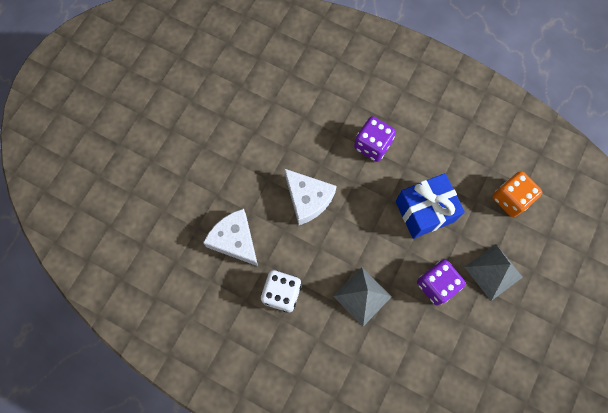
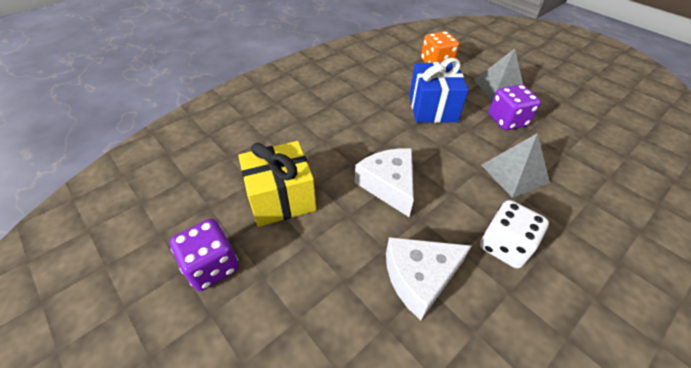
camera: 70 degrees left, 25 degrees down
(265, 129) = (281, 198): none -> yellow gift
(308, 199) = (389, 185): white cheese -> white cheese turned 90 degrees counterclockwise
(372, 145) = (351, 120): purple dice -> purple dice (212, 266)

